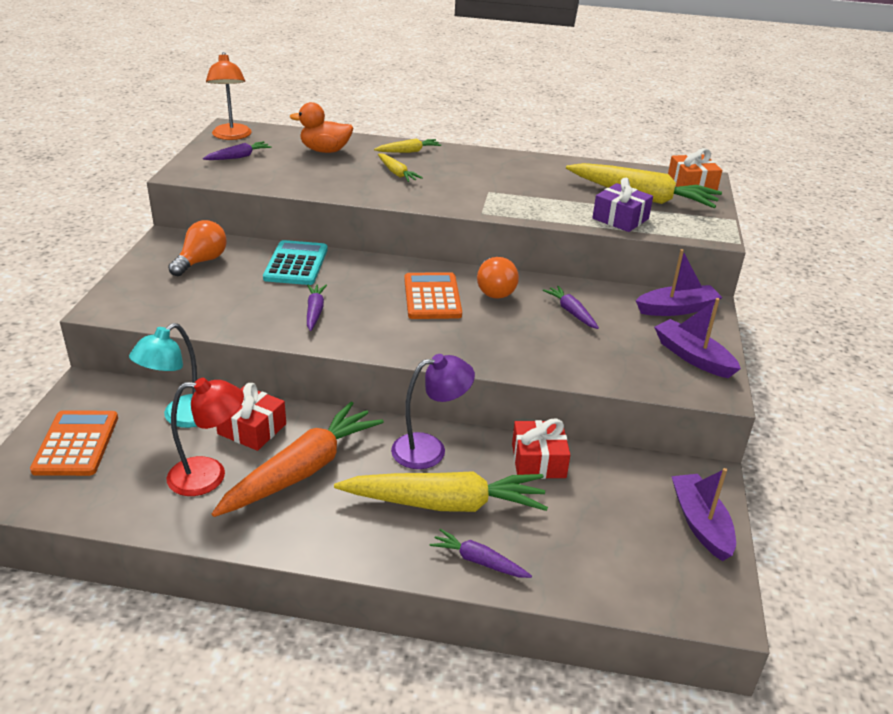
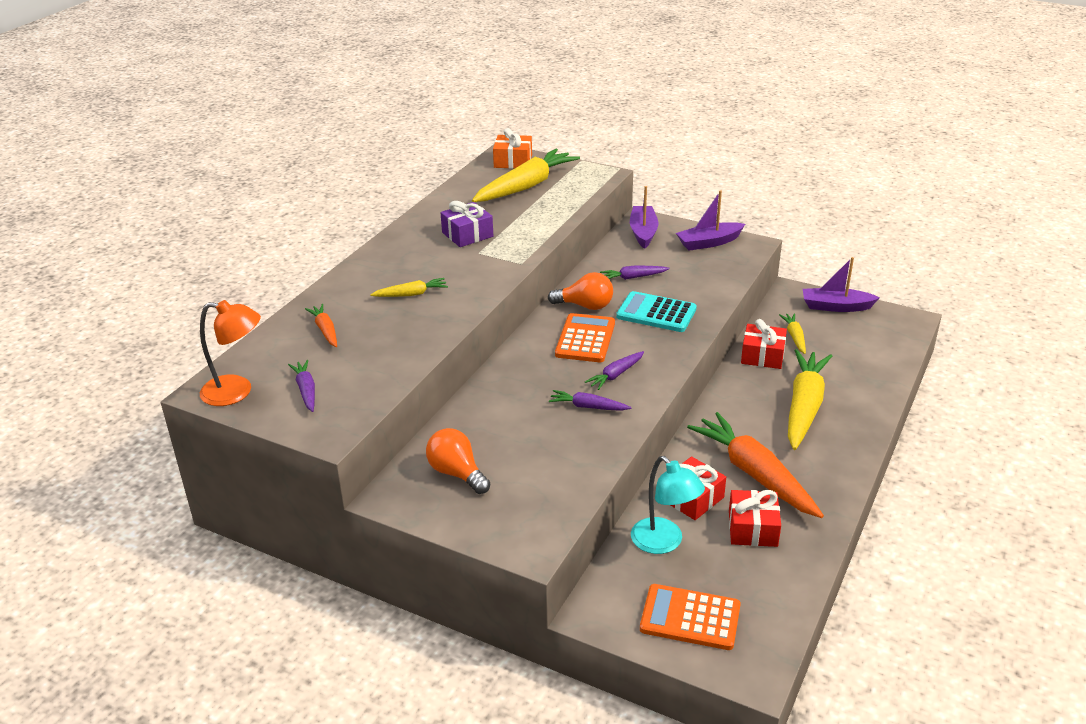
camera: 70 degrees left, 0 degrees up
(209, 475) = (752, 528): red lamp -> red gift
(296, 264) = (491, 409): turquoise calculator -> turquoise calculator (656, 313)
(325, 150) = (325, 330): orange duck -> orange carrot
(408, 151) = (360, 280): yellow carrot -> yellow carrot (794, 337)
(430, 449) = (739, 403): purple lamp -> none
(432, 297) = (585, 339): orange calculator -> orange calculator turned 90 degrees clockwise
(478, 561) = (864, 402): purple carrot -> purple carrot (615, 375)
(620, 219) = (561, 204): purple gift -> purple gift (467, 234)

